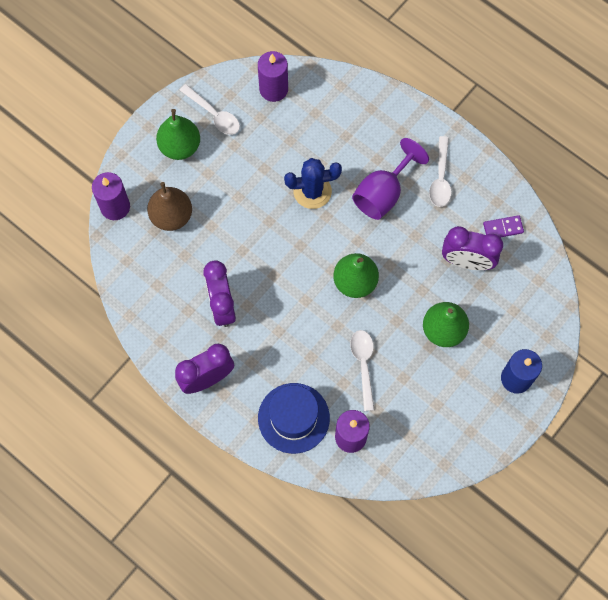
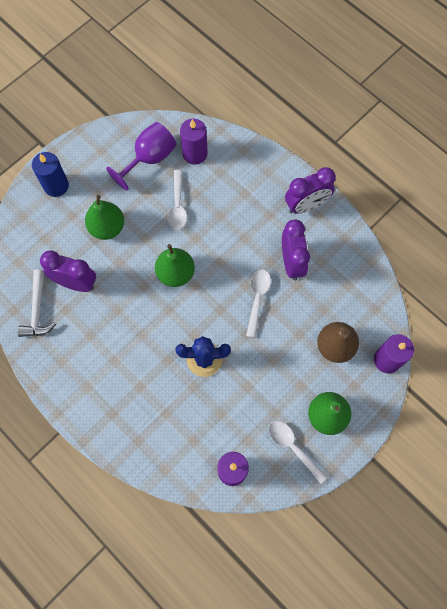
camera: 175 degrees left, 0 degrees up
(293, 418) = (238, 171): blue hat -> none
(383, 193) = (139, 352): purple goblet -> purple goblet (149, 159)
(440, 178) = (84, 362): white spoon -> white spoon (257, 299)
(503, 228) = (37, 310): purple domino -> white hammer

